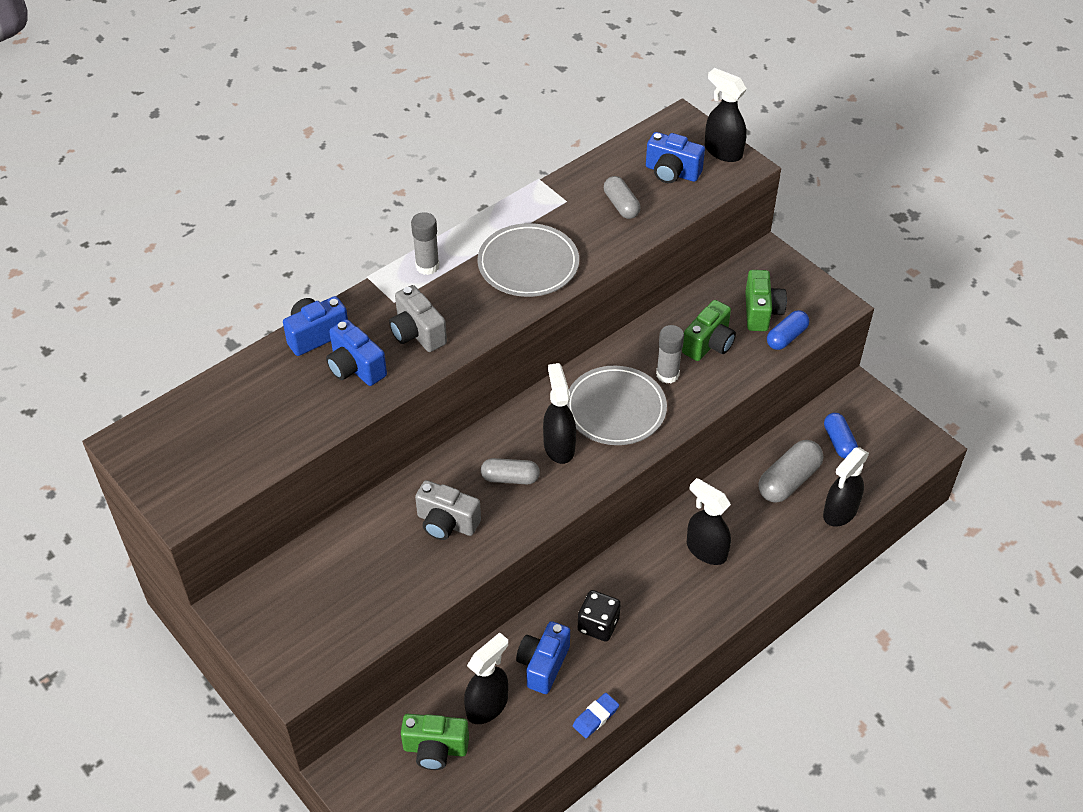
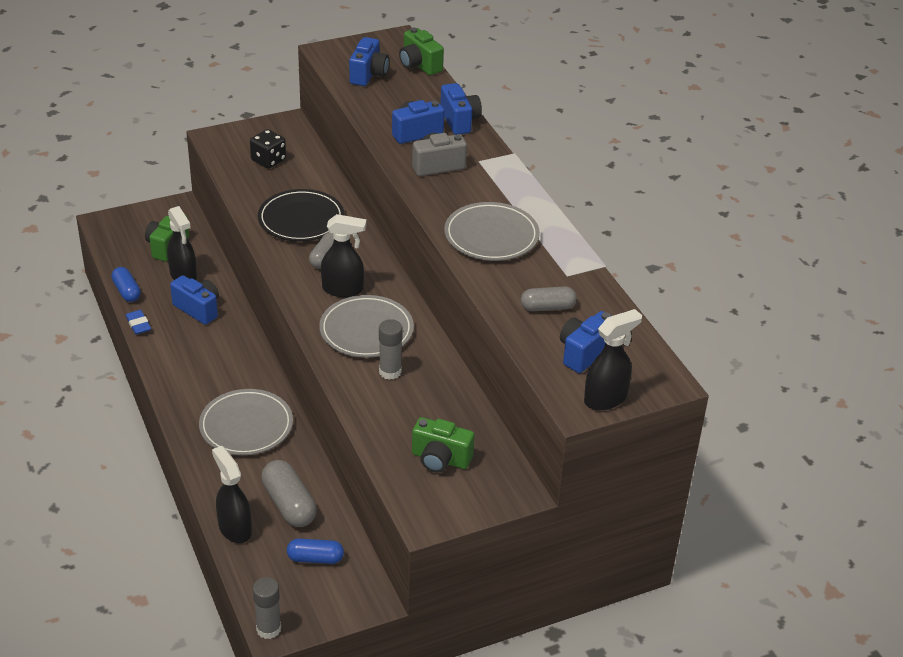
camera: 105 degrees right, 10 degrees down
(232, 447) = (368, 74): none -> blue camera
(427, 266) = (513, 183): grey glue stick -> grey glue stick (268, 629)
(446, 523) = (301, 219): grey camera -> black plate
(598, 625) = (214, 345): black dice -> black dice (268, 160)
(706, 550) = (246, 426): black spray bottle -> grey plate
(709, 344) = (414, 409): green camera -> green camera (419, 65)
(786, 337) = (398, 467): blue capsule -> blue capsule (127, 291)

